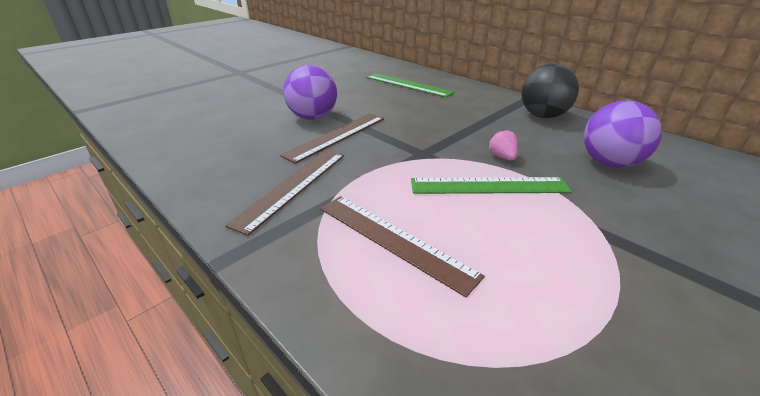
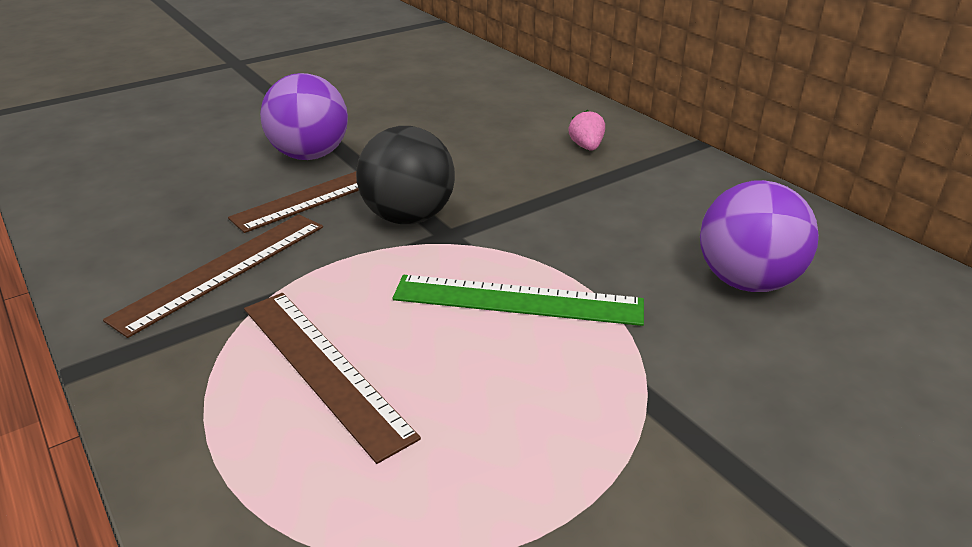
camera: 10 degrees right, 0 degrees up
(408, 85) = (496, 105): green ruler -> none
(502, 157) = (571, 253): pink strawberry -> pink strawberry (586, 147)
(542, 116) = (692, 184): black ball -> black ball (408, 217)

